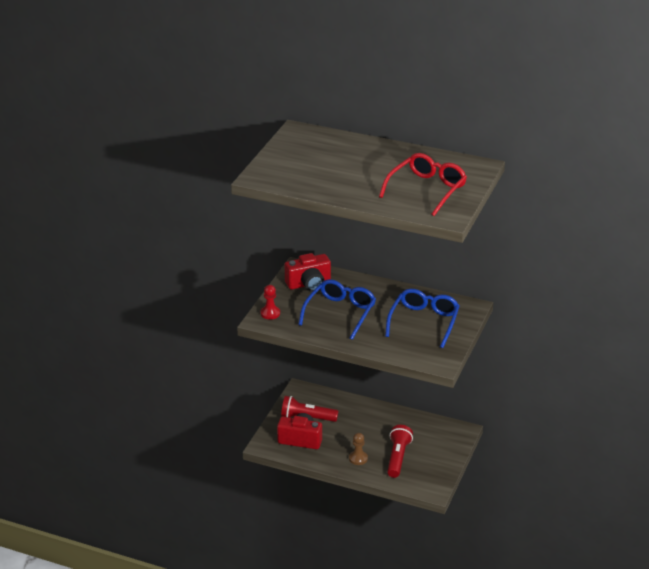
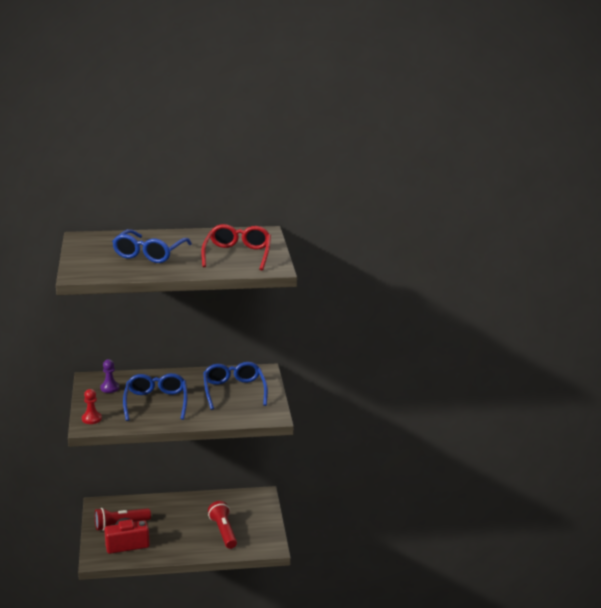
camera: 30 degrees left, 10 degrees down
(309, 284) = (110, 388): red camera -> purple pawn
(343, 168) = (149, 254): none -> blue glasses
(358, 458) = (189, 543): brown pawn -> none

